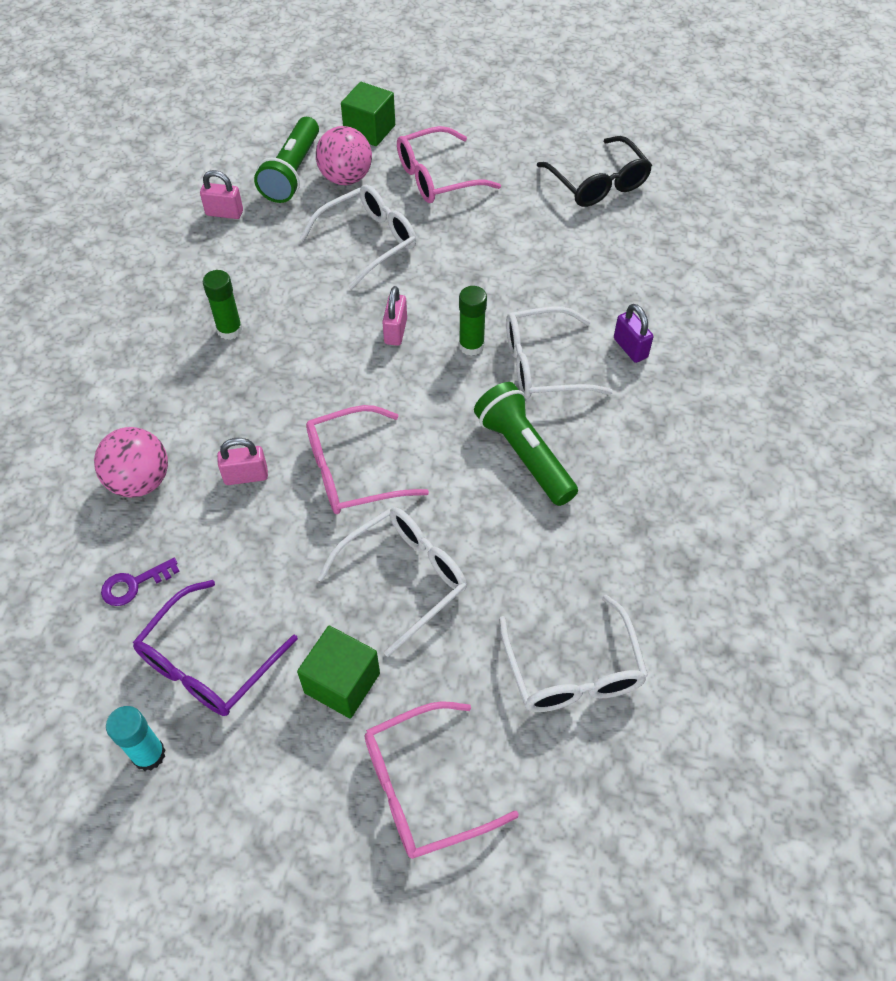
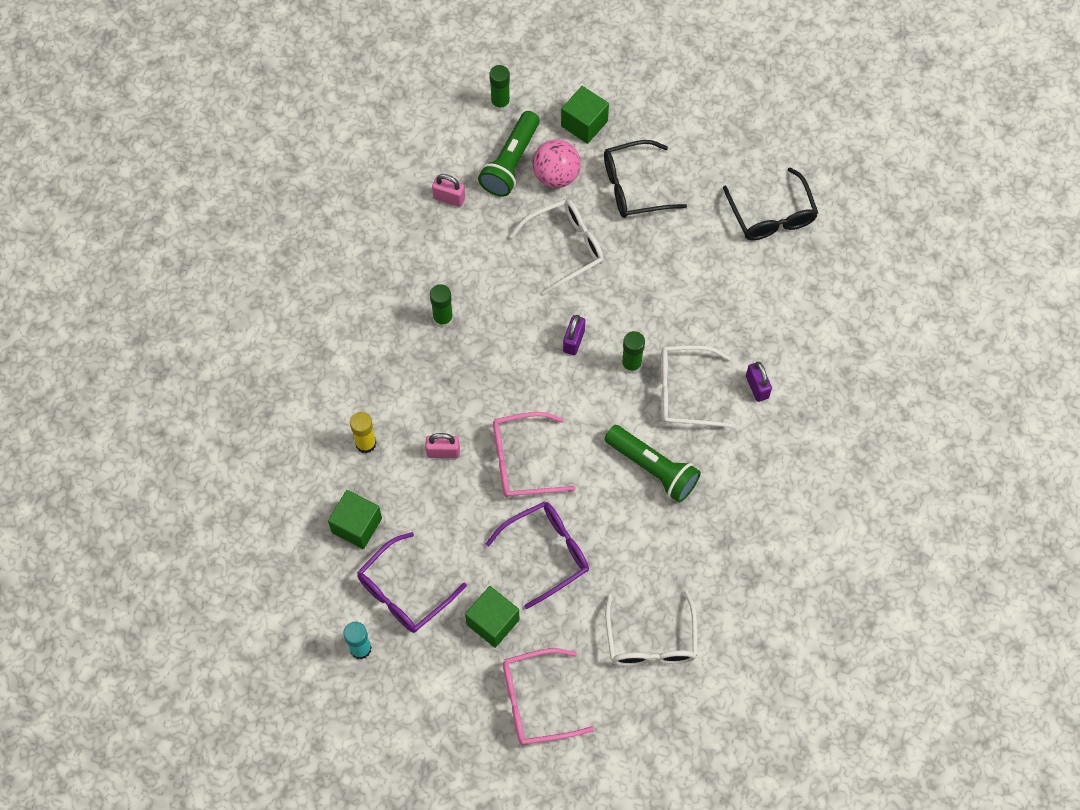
camera: 10 degrees right, 10 degrees up
(133, 584) = (357, 525): purple key -> green cube
(140, 481) = (366, 443): pink ball -> yellow glue stick
(273, 124) = (500, 103): none -> green glue stick
(395, 331) = (573, 341): pink padlock -> purple padlock
(404, 578) = (546, 553): white glasses -> purple glasses
(437, 177) = (634, 187): pink glasses -> black glasses
(524, 454) = (652, 468): green flashlight -> green flashlight turned 150 degrees clockwise

